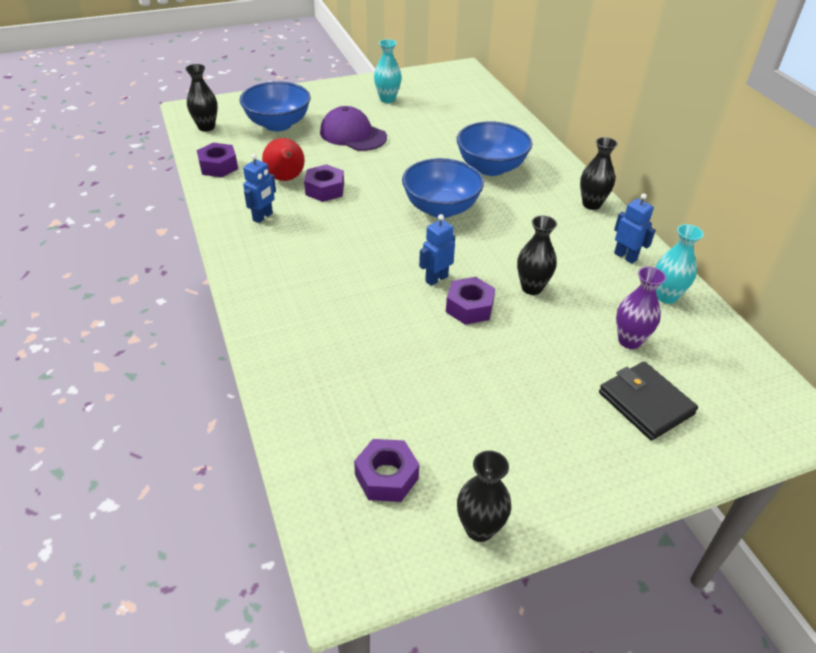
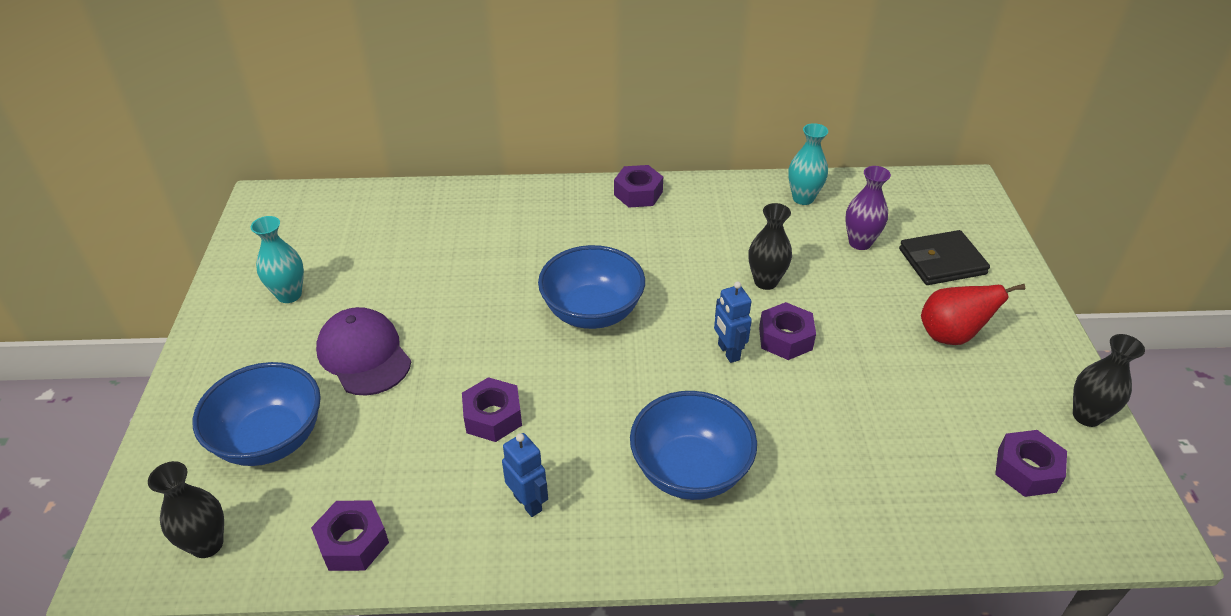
camera: 70 degrees left, 0 degrees up
(286, 179) = (440, 457): red pear -> red pear (950, 335)
(353, 134) = (364, 355): purple cap -> purple cap turned 90 degrees clockwise
(491, 168) = (527, 245): blue bowl -> blue bowl (690, 470)
(591, 204) = (638, 193): black vase -> purple nut
(625, 256) = (735, 201): blue robot -> none

